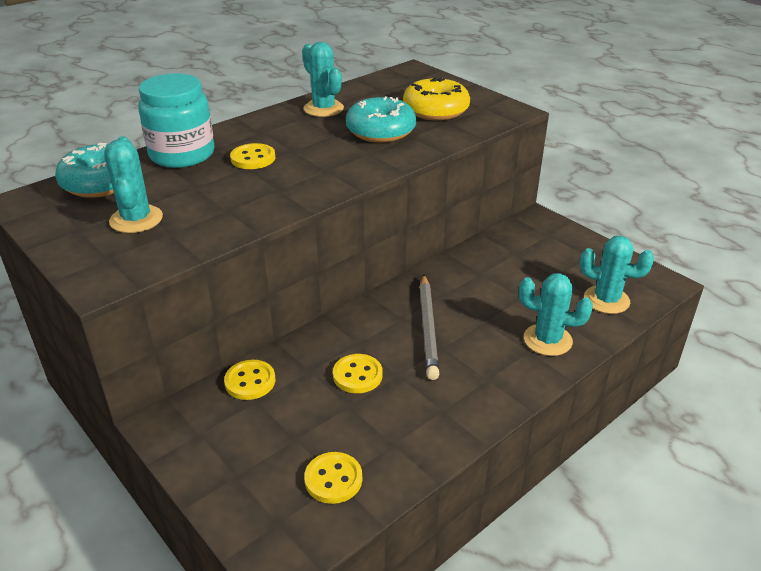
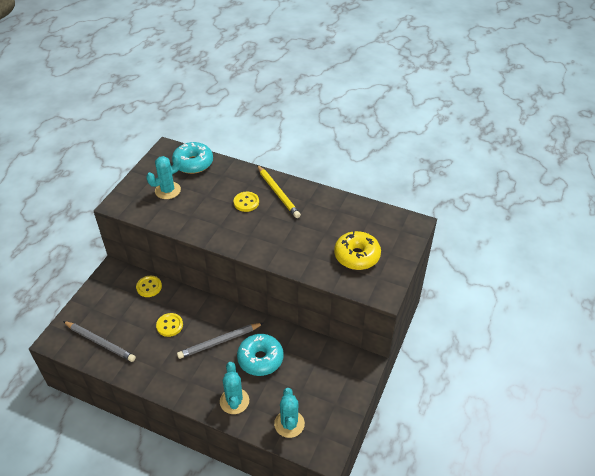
camera: 65 degrees right, 10 degrees up
(182, 154) = (235, 175): turquoise jar -> none
(262, 132) = (278, 193): none -> yellow pencil
(323, 109) = (324, 205): turquoise cactus -> none
(333, 479) = (100, 342): yellow button -> grey pencil
(381, 131) = (310, 240): turquoise donut -> turquoise donut (260, 359)

